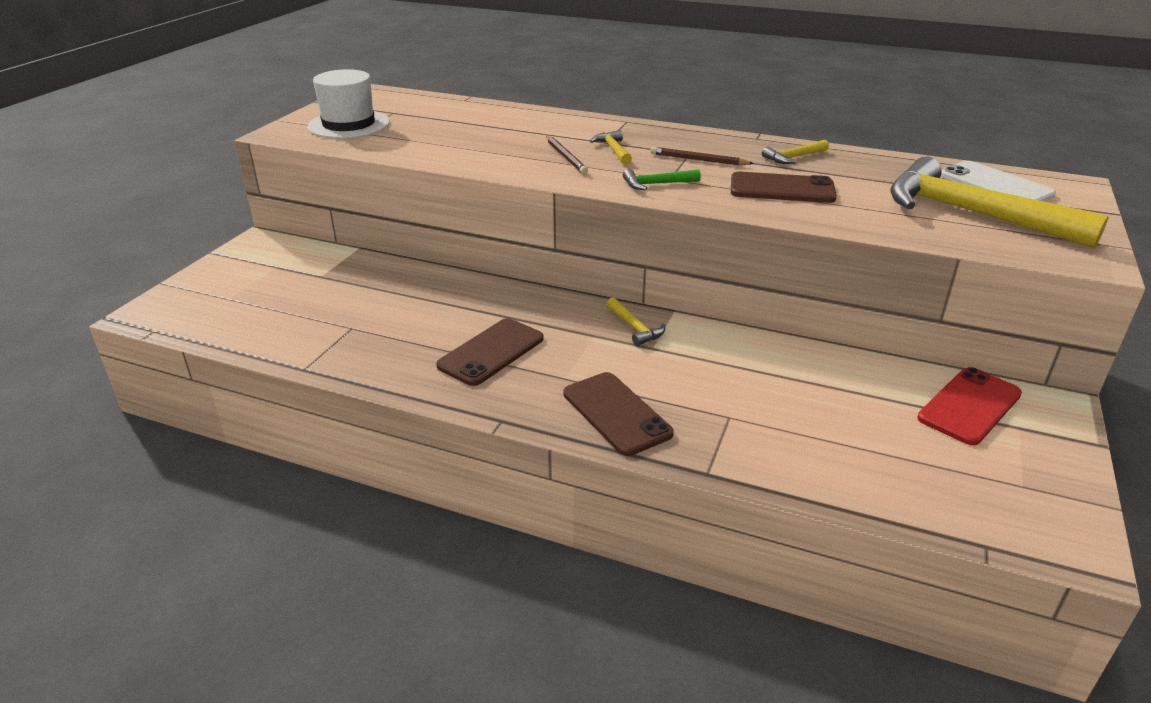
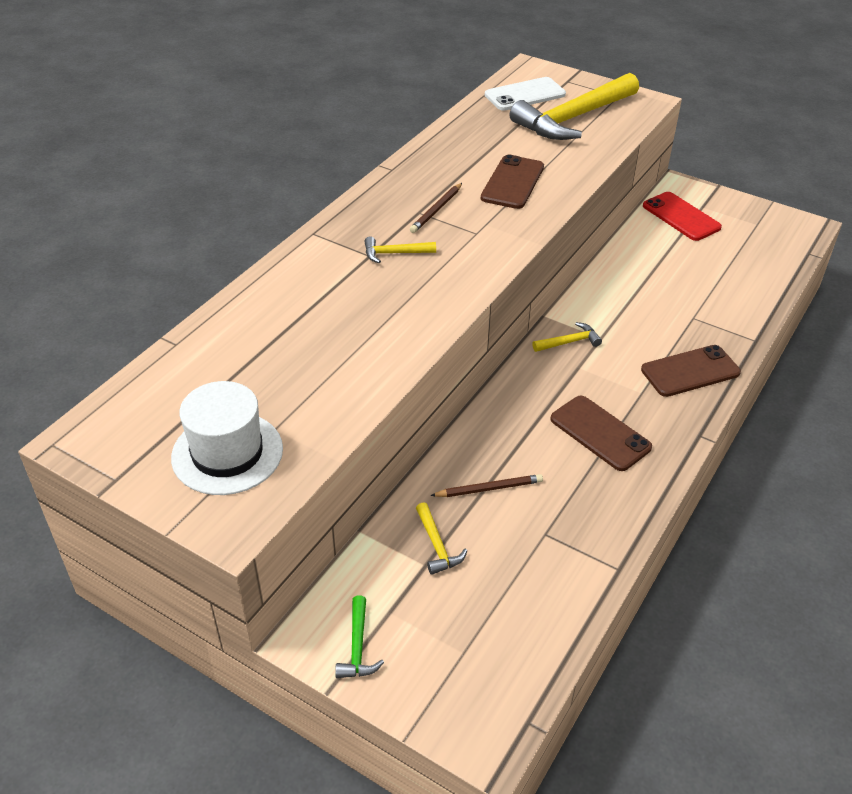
camera: 80 degrees left, 10 degrees up
(565, 157) = (404, 285): brown pencil -> brown pencil (489, 489)
(657, 184) = (488, 242): green hammer -> green hammer (358, 646)
(794, 157) = (446, 162): yellow hammer -> yellow hammer (437, 545)

